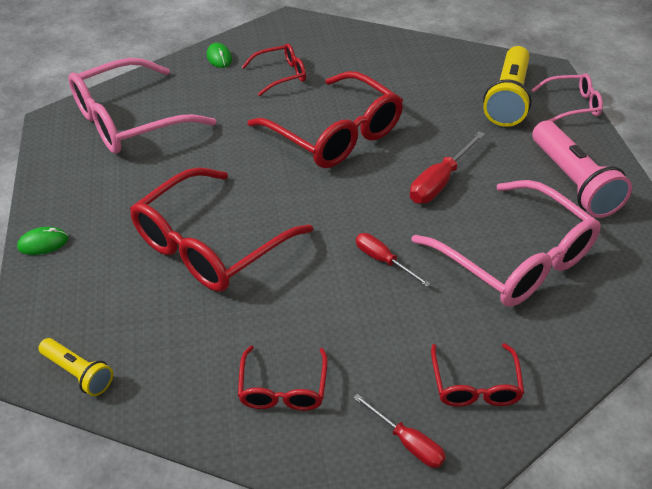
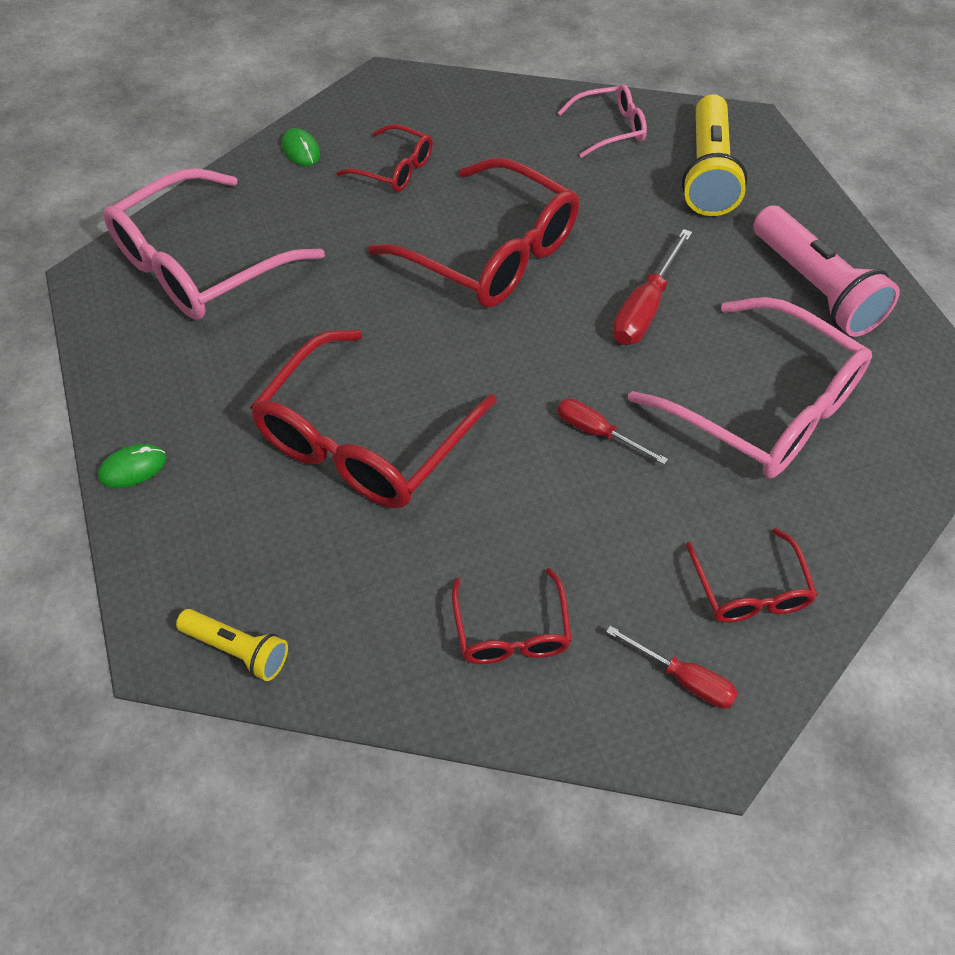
camera: 10 degrees left, 10 degrees up
(281, 75) = (394, 169): red glasses -> red glasses turned 60 degrees clockwise
(572, 105) = (792, 173): pink glasses -> pink glasses (610, 128)

